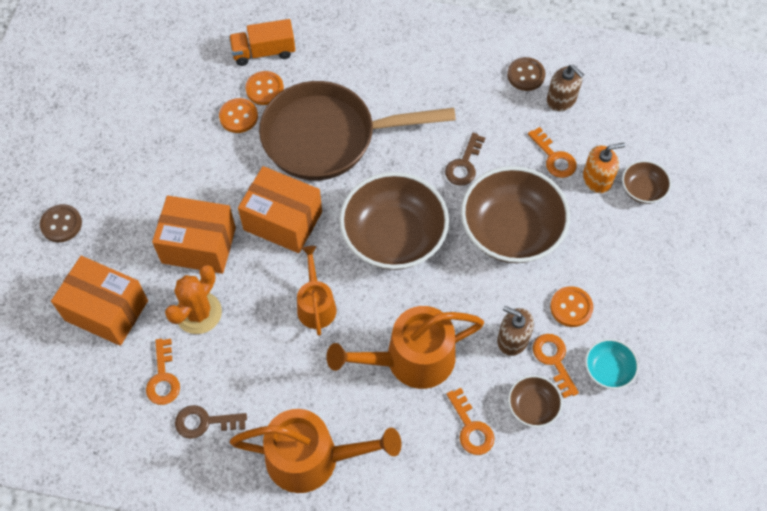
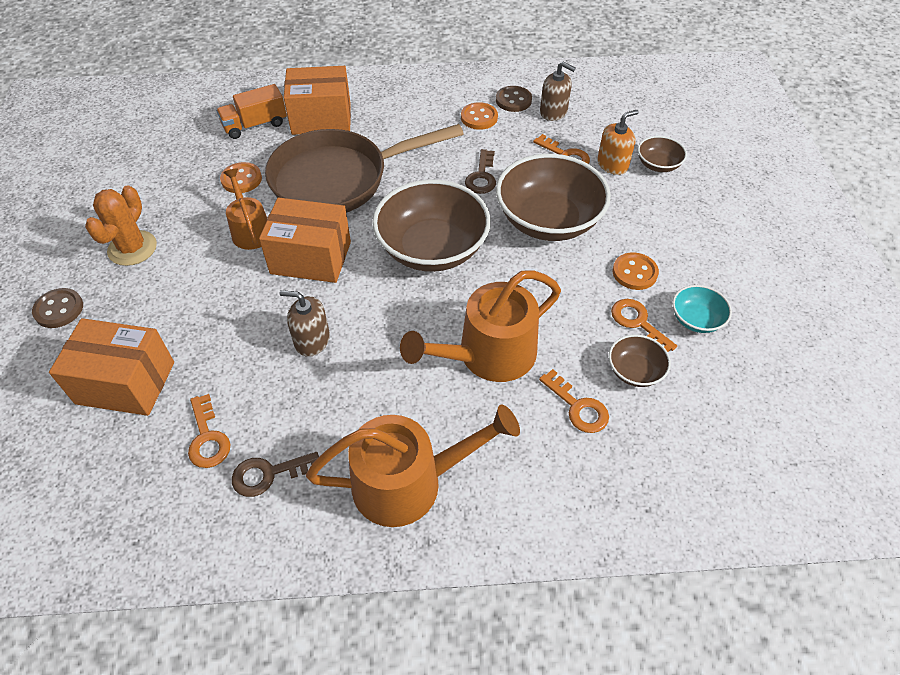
camera: 15 degrees left, 10 degrees down
(198, 313) = (236, 362): orange cactus -> orange cactus (132, 248)
(199, 245) = (223, 298): orange box -> orange box (321, 118)
(264, 89) = (263, 153): orange button -> orange button (479, 117)
(316, 305) = (368, 326): orange watering can -> orange watering can (250, 230)
(512, 339) = (588, 313): brown soap dispenser -> brown soap dispenser (312, 340)

